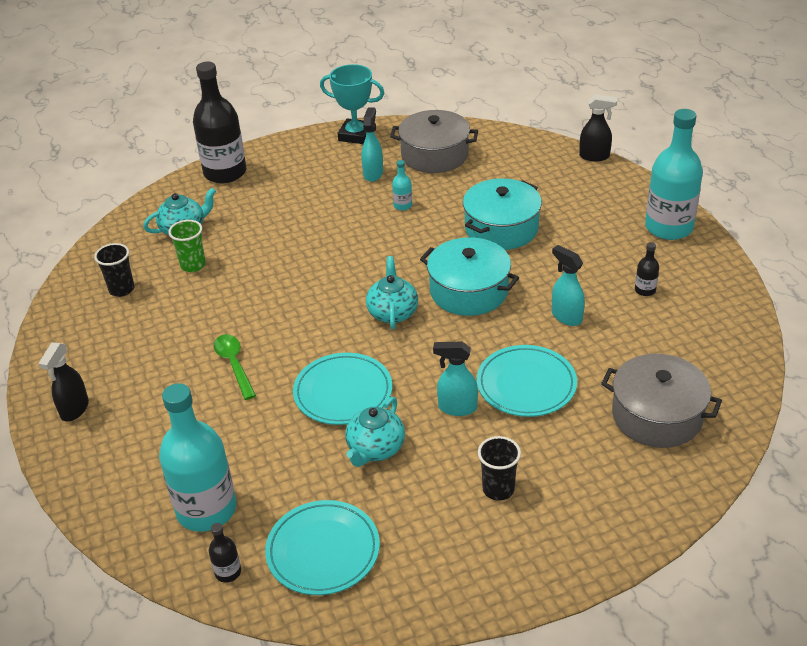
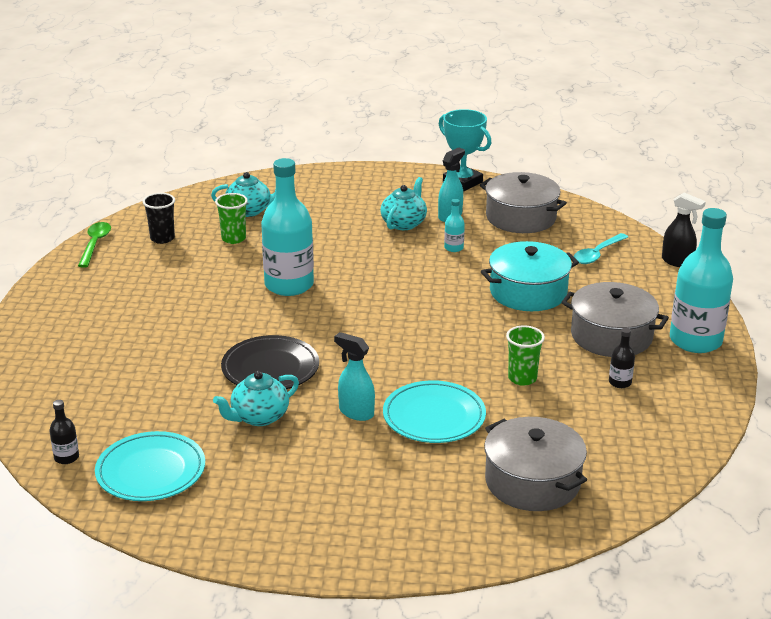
camera: 25 degrees right, 10 degrees down
(74, 409) = (53, 309): black spray bottle -> none
(206, 510) = (89, 410): turquoise bottle -> turquoise bottle (289, 285)
(225, 173) = (322, 179): black bottle -> none
(234, 365) = (201, 319): green spoon -> green spoon (95, 244)
(343, 392) = (270, 368): turquoise plate -> black plate
(392, 312) = (367, 325): turquoise teapot -> turquoise teapot (404, 223)
(469, 291) = (450, 330): turquoise pot -> none
(498, 489) = (334, 483): black cup -> none
(526, 170) = (597, 254): none -> turquoise spoon
(566, 316) = (522, 378): turquoise spray bottle -> green cup
(602, 247) = (611, 336): none -> grey pot

